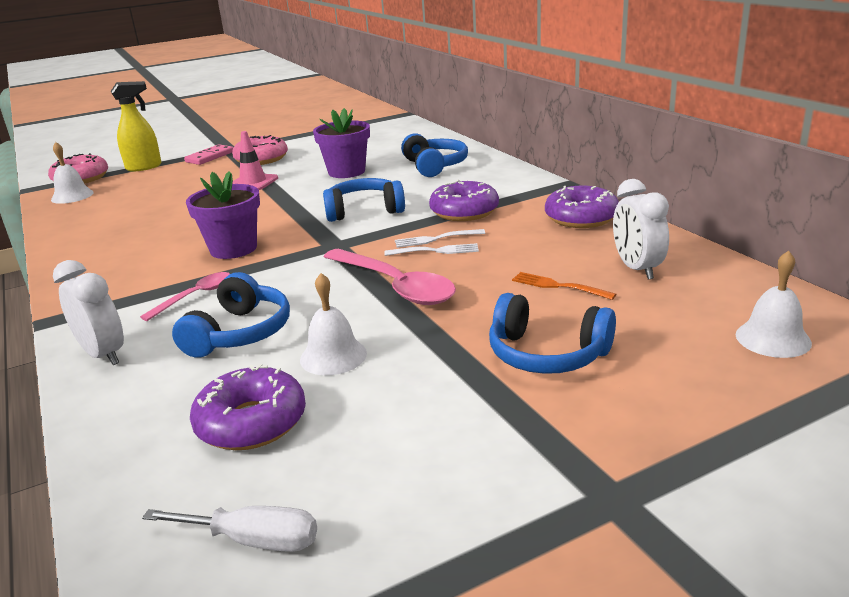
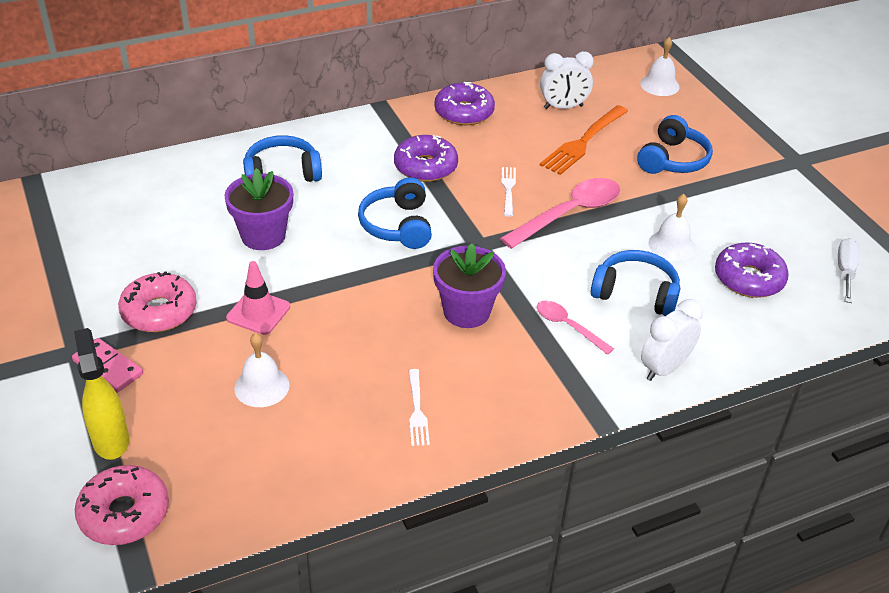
camera: 90 degrees left, 15 degrees up
(72, 196) = (212, 502): white bell -> white bell (261, 386)
(436, 239) = (483, 187): white fork -> white fork (417, 410)
(559, 286) = (583, 141): orange fork -> orange fork, size x1.81

